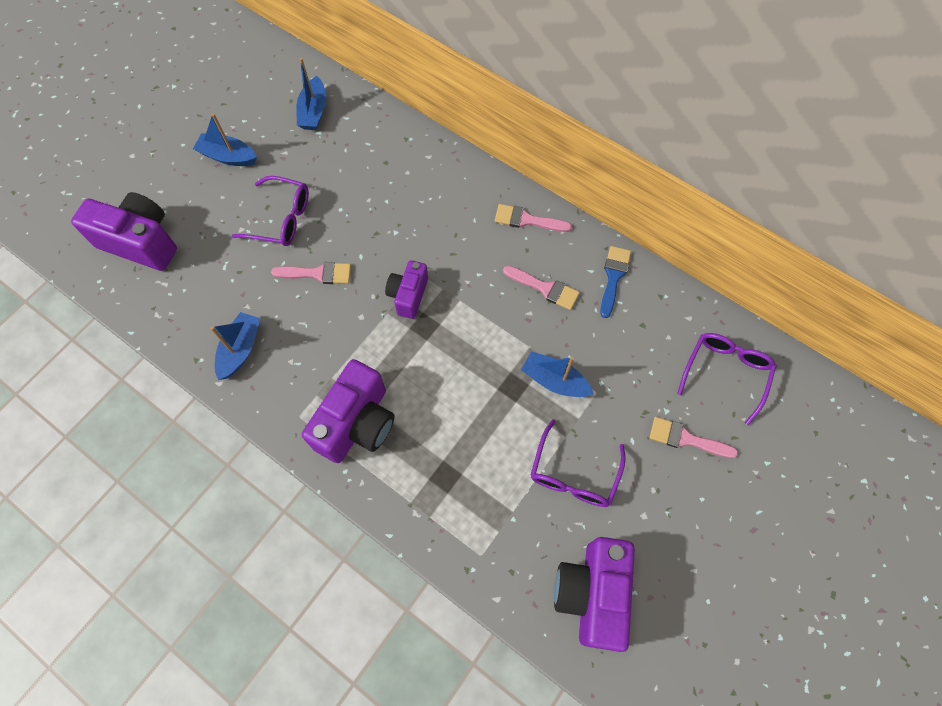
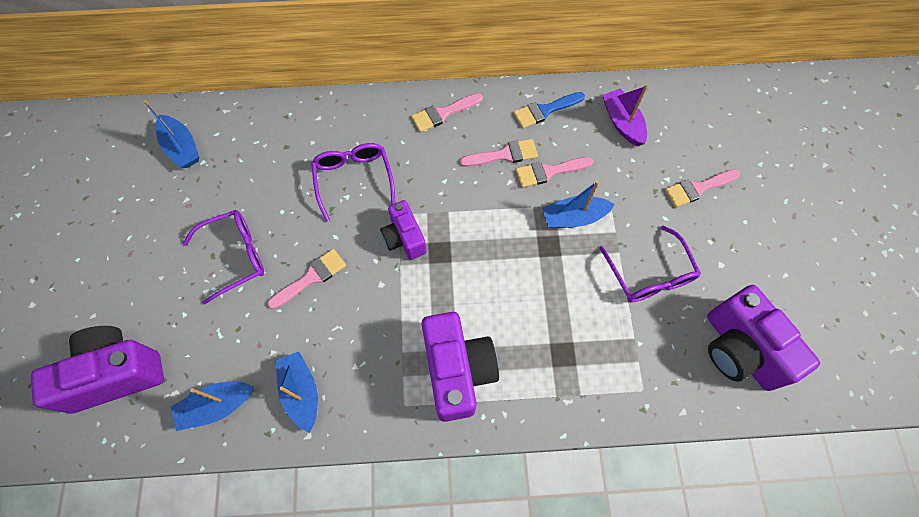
camera: 40 degrees left, 0 degrees up
(228, 156) = (134, 239): blue boat -> blue boat (217, 406)
(569, 329) = (549, 171): none -> pink brush
(613, 277) = (545, 110): blue brush -> blue brush turned 90 degrees counterclockwise
(672, 335) = (622, 123): none -> purple boat
(725, 373) = (680, 123): purple glasses -> purple glasses (354, 179)

